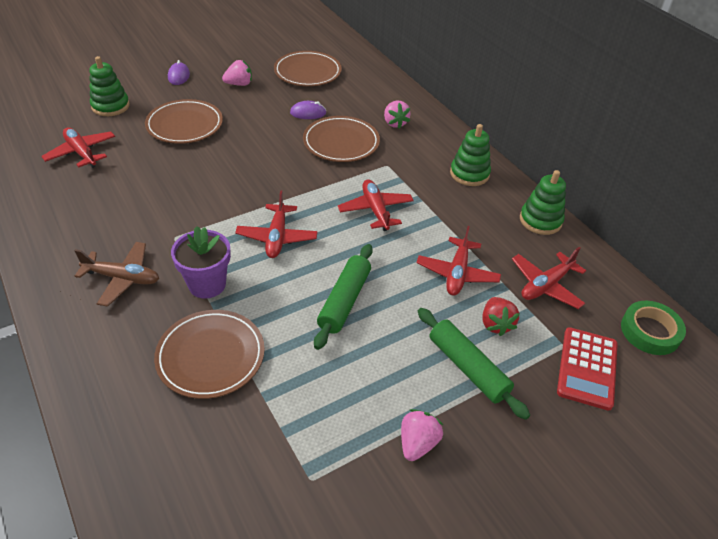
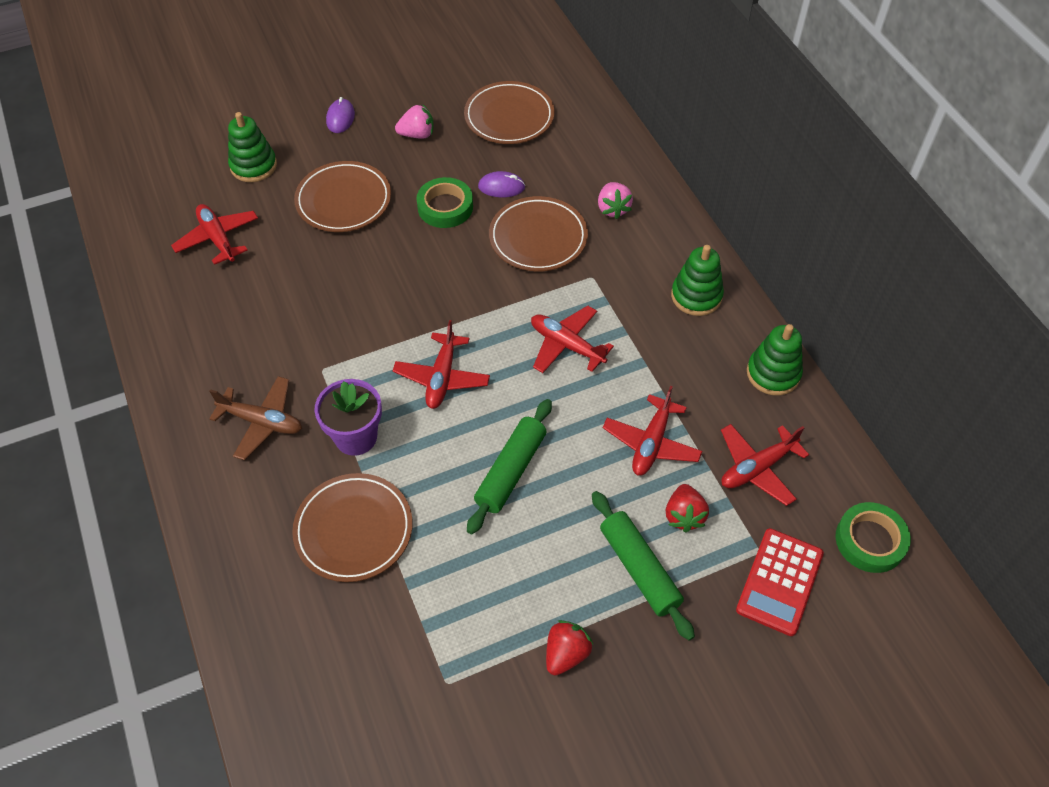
camera: 10 degrees right, 10 degrees up
(266, 126) = (445, 207): none -> green tape
(375, 210) = (566, 345): red plane -> red plane turned 45 degrees counterclockwise
(417, 443) = (566, 654): pink strawberry -> red strawberry

